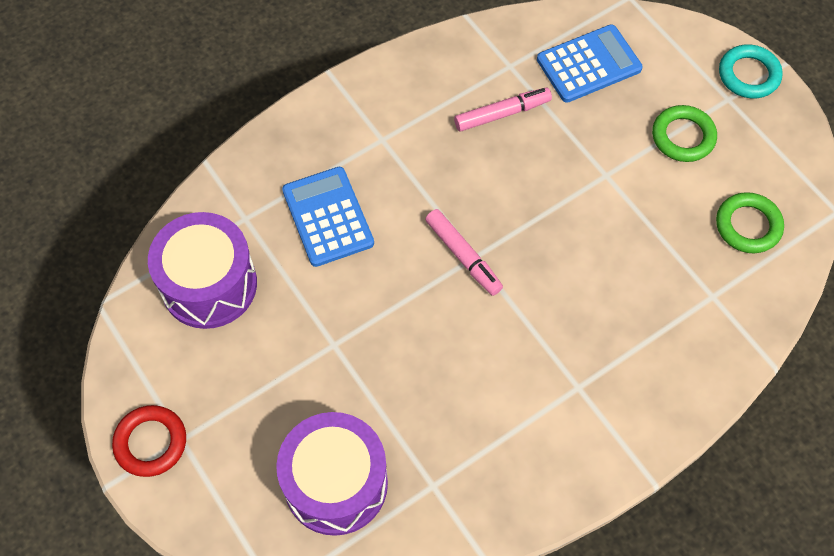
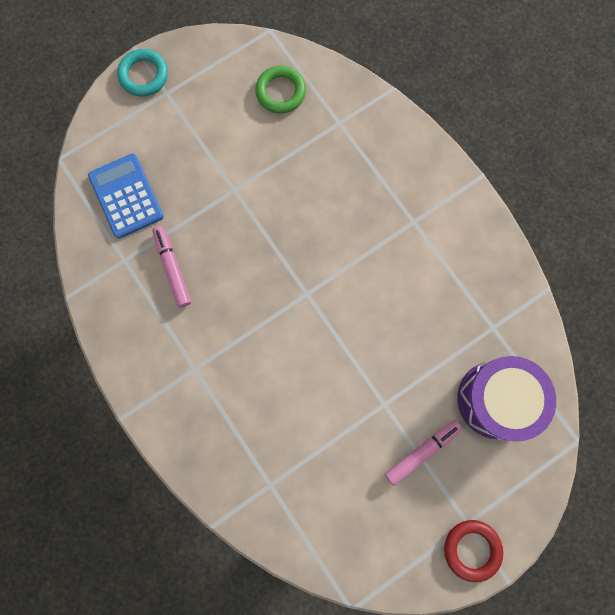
camera: 90 degrees left, 15 degrees up
(209, 284) = (333, 512): purple drum -> none
(327, 217) = (269, 414): blue calculator -> none
(463, 256) = (306, 303): pink marker -> pink marker (422, 451)
(683, 137) = (200, 130): green ring -> none

